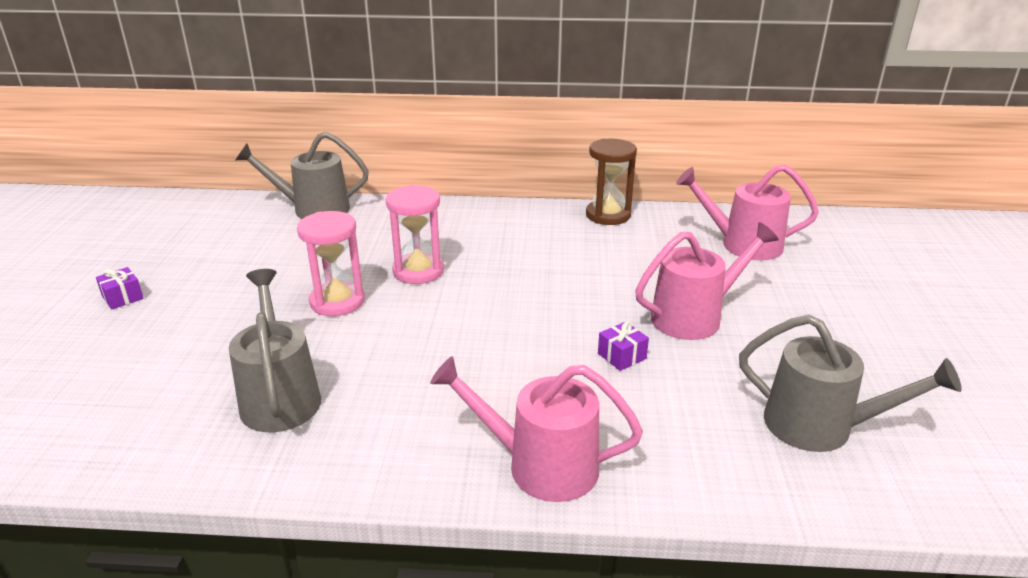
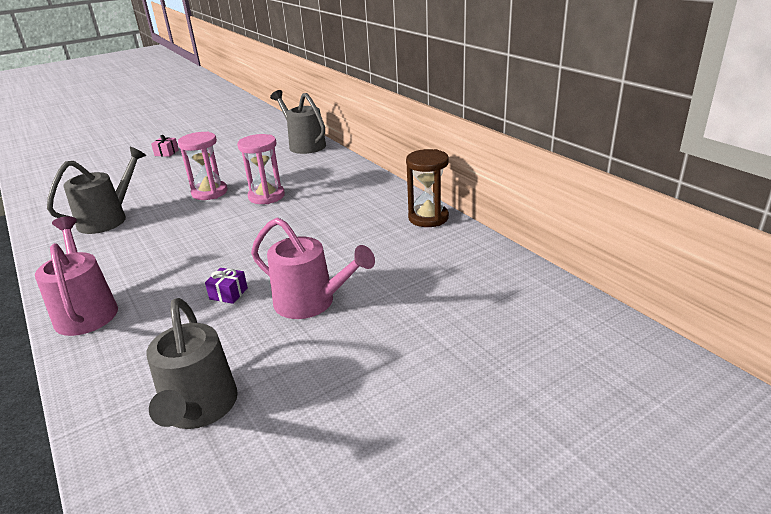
camera: 55 degrees right, 0 degrees up
(122, 297) = (166, 153): purple gift -> pink gift
(743, 244) = (462, 285): pink watering can -> none

